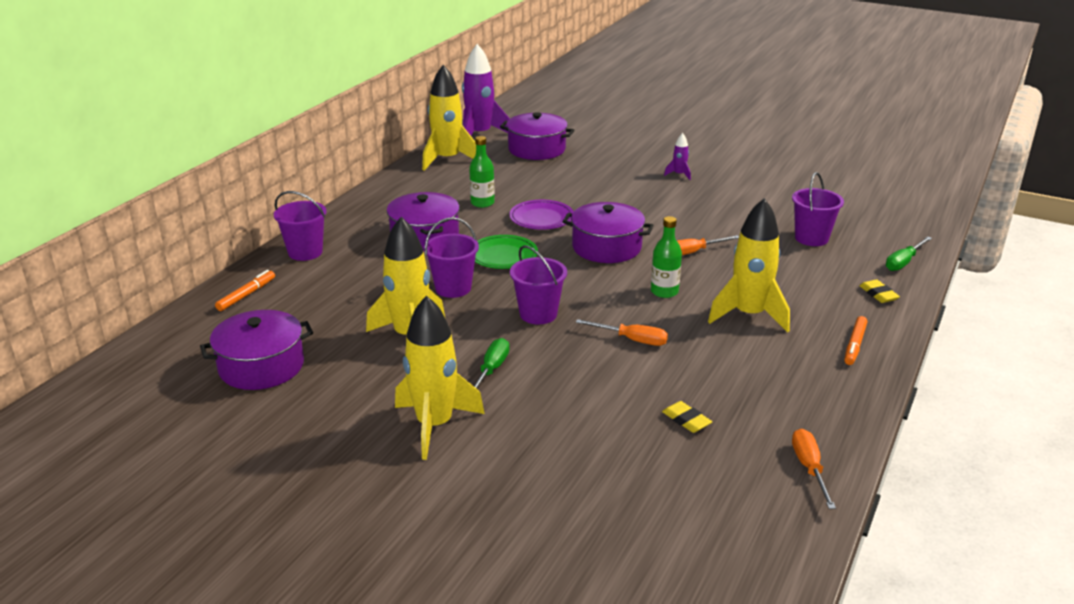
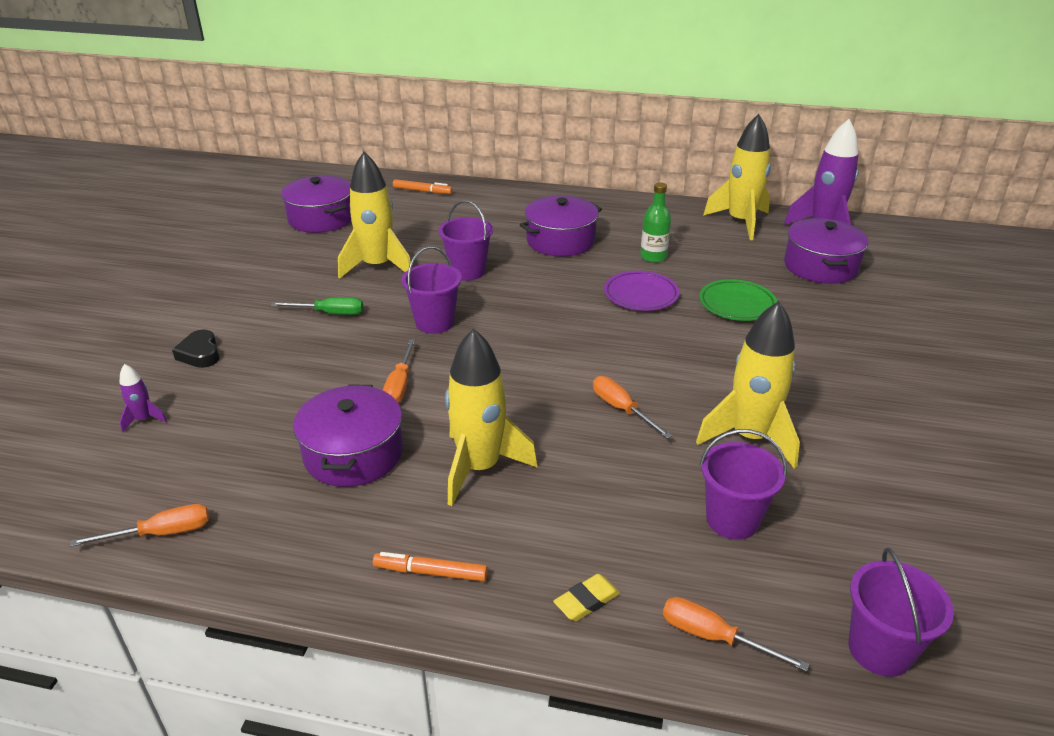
camera: 75 degrees right, 5 degrees up
(305, 252) = (501, 197): purple bucket -> purple bucket (879, 649)
(434, 425) = (244, 301): yellow rocket -> yellow rocket (749, 437)
(503, 256) = (543, 286): green plate -> green plate (737, 304)
(534, 455) = (200, 354): none -> black heart
(606, 247) = (598, 345): purple pot -> purple pot (353, 453)
(664, 292) = (511, 396): green bottle -> none
(679, 174) = (846, 377): purple rocket -> purple rocket (144, 419)
(686, 420) = (252, 436): yellow eraser -> none
(903, 262) = (713, 637): green screwdriver -> orange screwdriver

